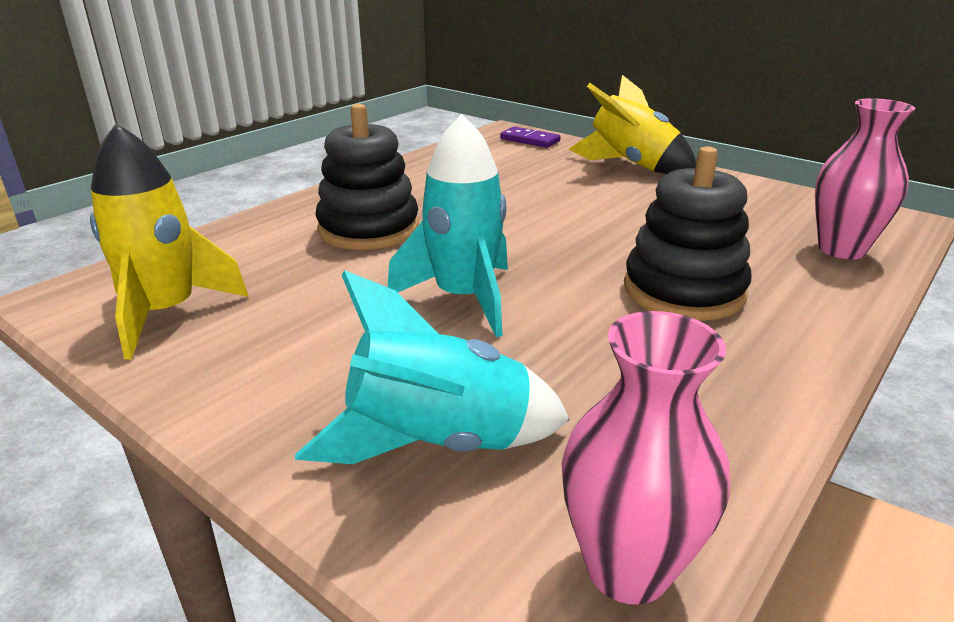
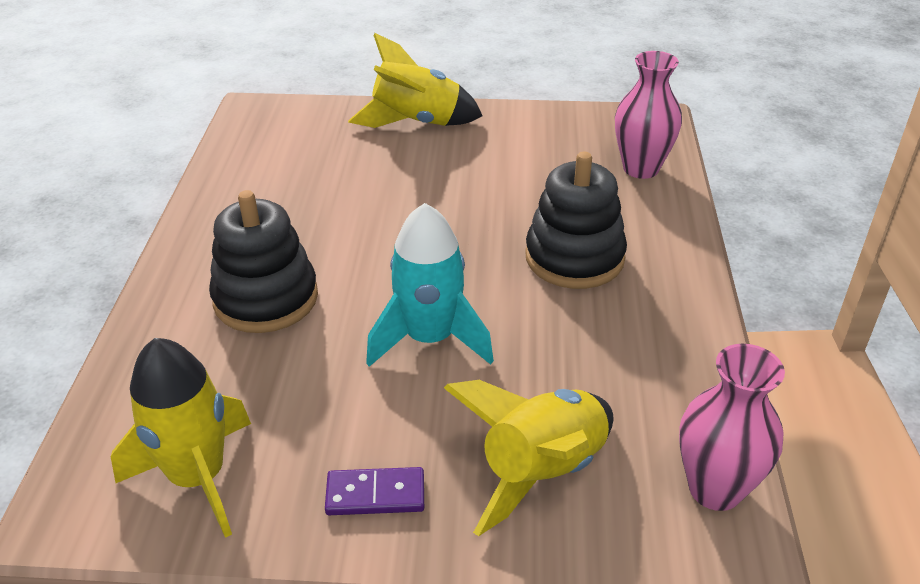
camera: 35 degrees left, 10 degrees up
(437, 443) = (541, 471): turquoise rocket -> yellow rocket
(530, 140) = (291, 117): purple domino -> purple domino (375, 495)

